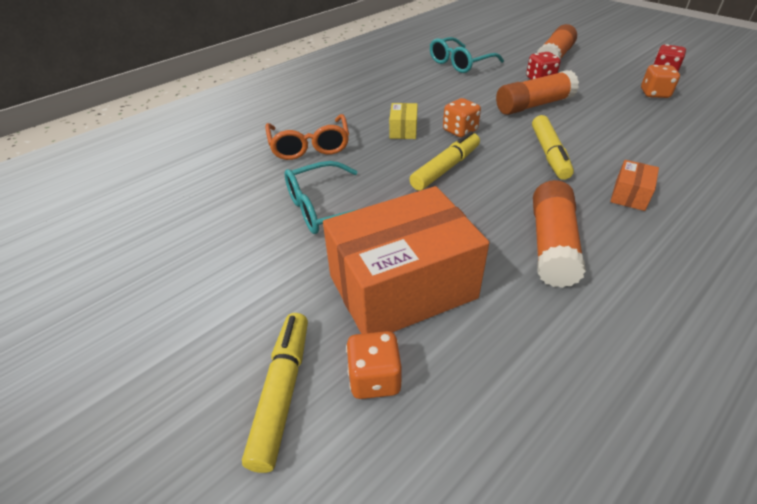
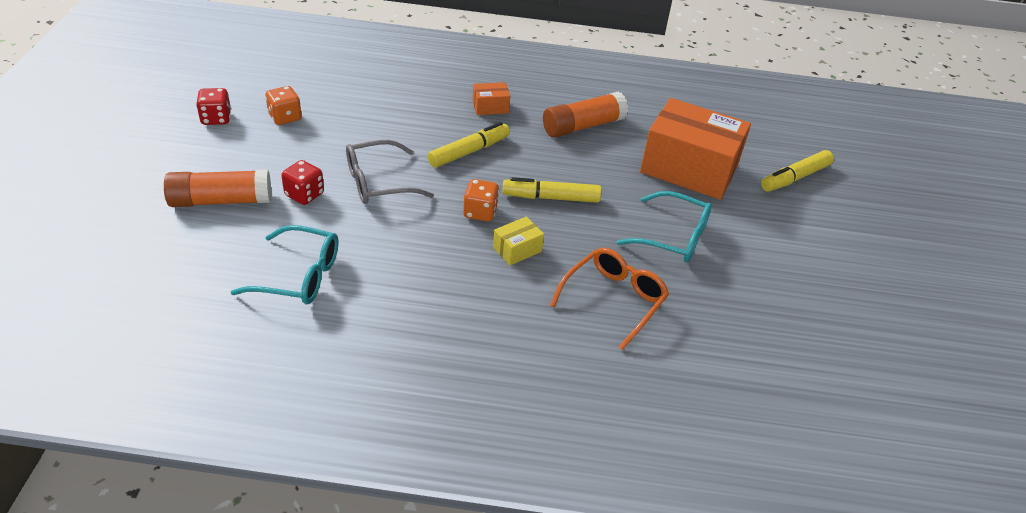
camera: 135 degrees left, 0 degrees up
(374, 378) = (748, 154): orange dice -> none
(534, 105) = (378, 182): orange glue stick -> grey glasses

